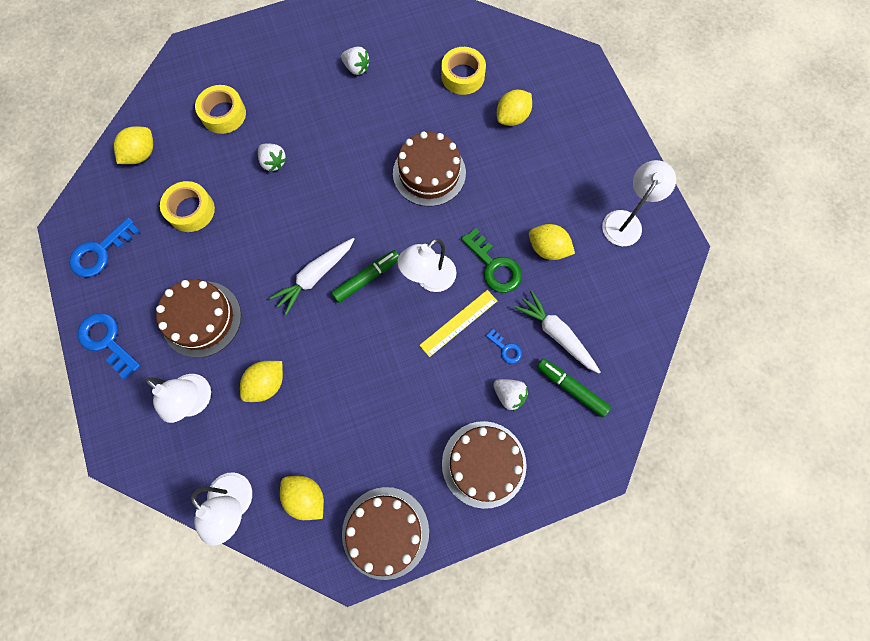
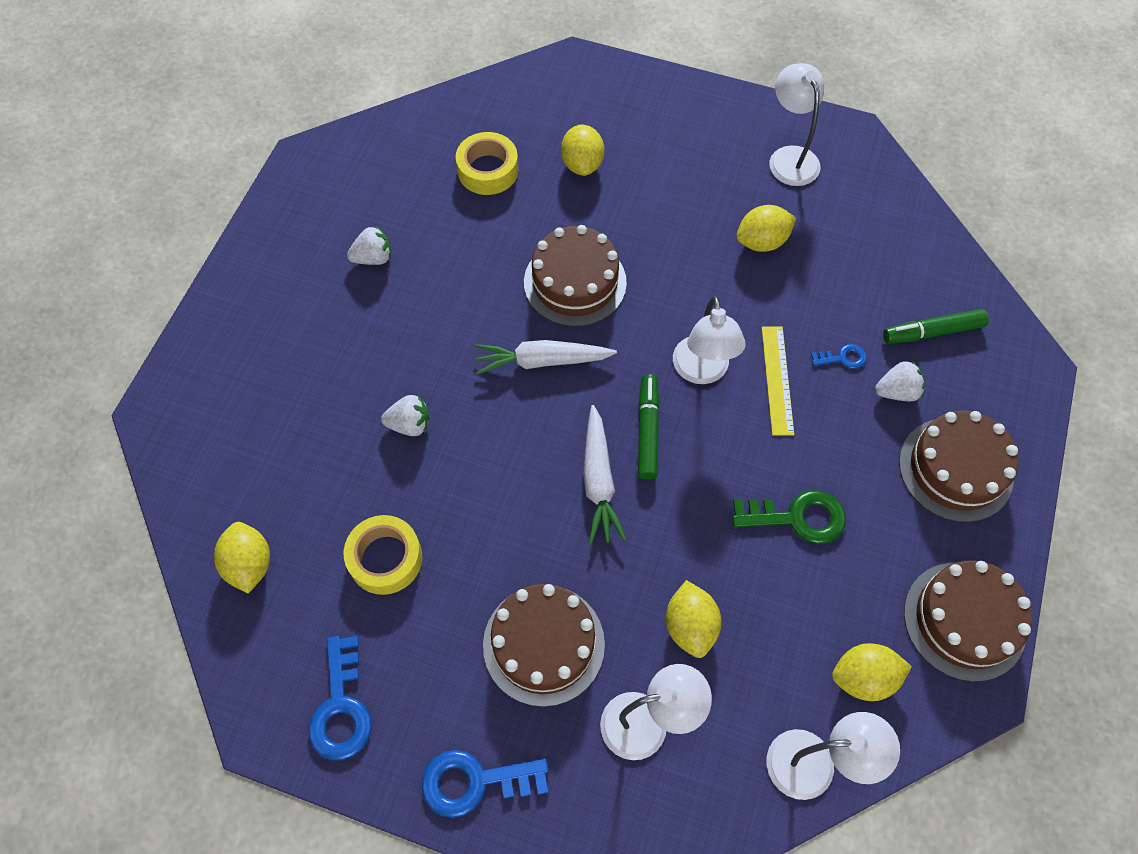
camera: 50 degrees left, 10 degrees down
(223, 114) = (289, 433): yellow tape -> none
(494, 266) = (740, 301): green key -> green key (797, 517)
(556, 335) = (864, 302): white carrot -> white carrot (542, 361)

